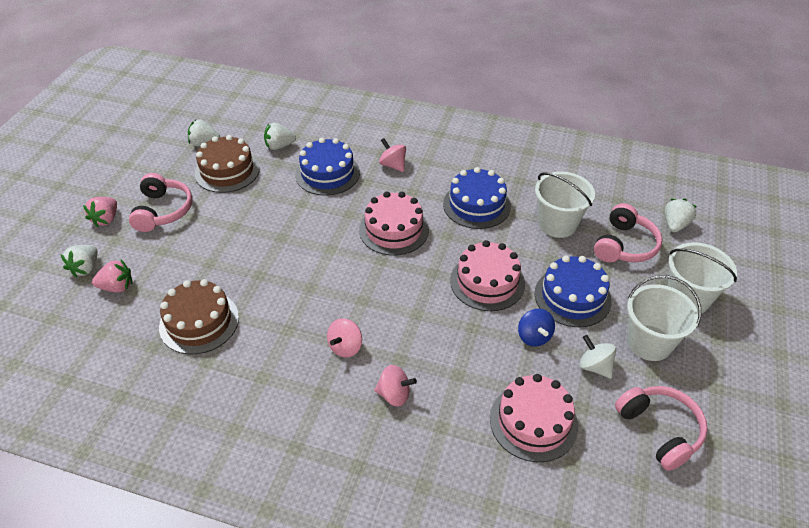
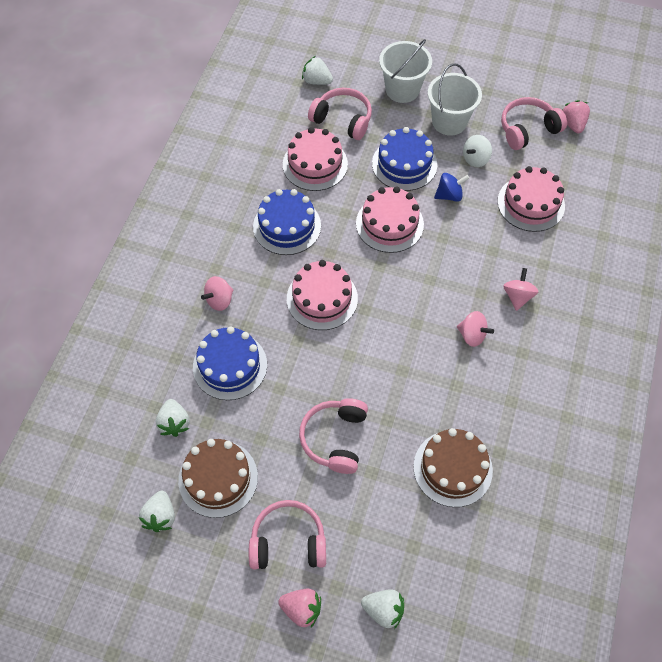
camera: 90 degrees left, 15 degrees up
(117, 287) = (410, 565): pink strawberry -> pink strawberry (573, 124)
(247, 239) = (335, 438): none -> pink headphones
(557, 224) = (315, 164): white bucket -> pink cake

